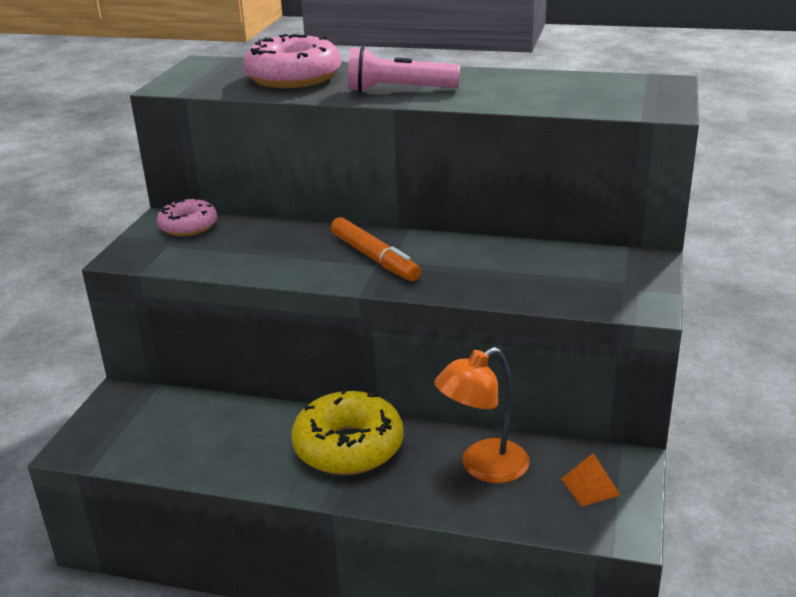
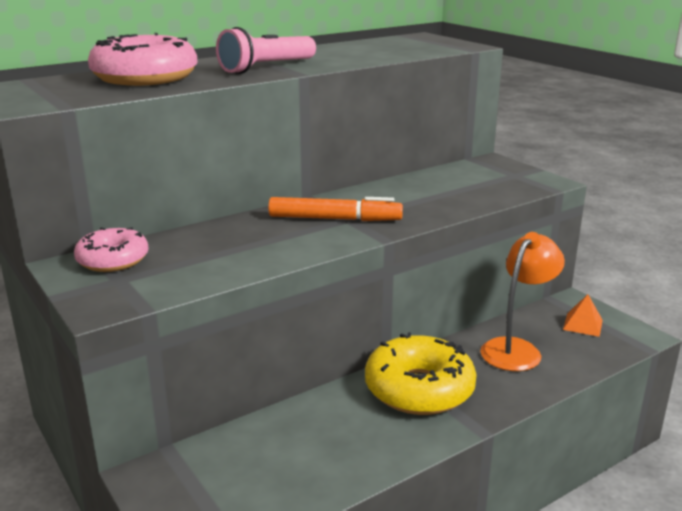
camera: 50 degrees left, 5 degrees down
(483, 467) = (516, 349): orange lamp -> orange lamp turned 150 degrees counterclockwise

